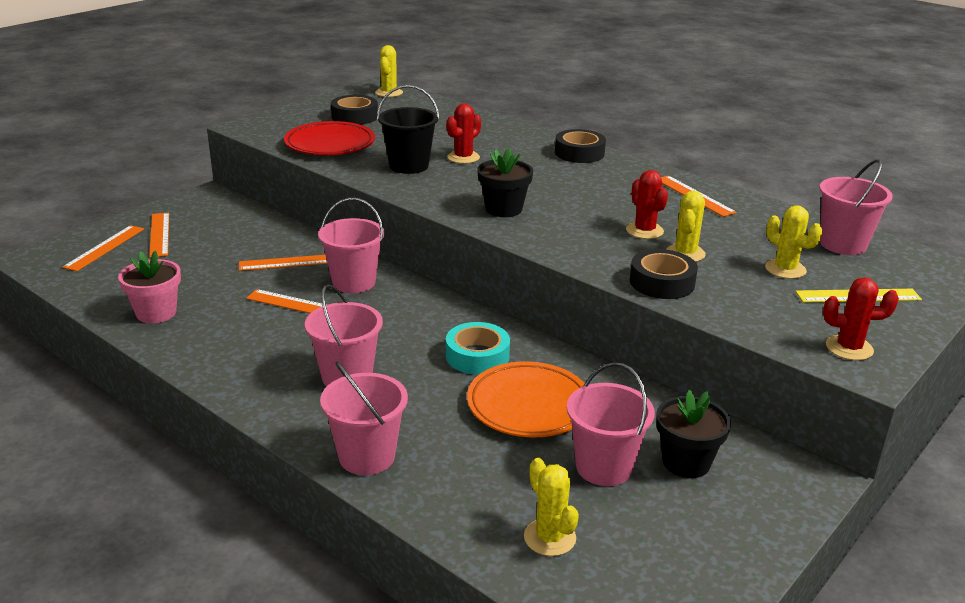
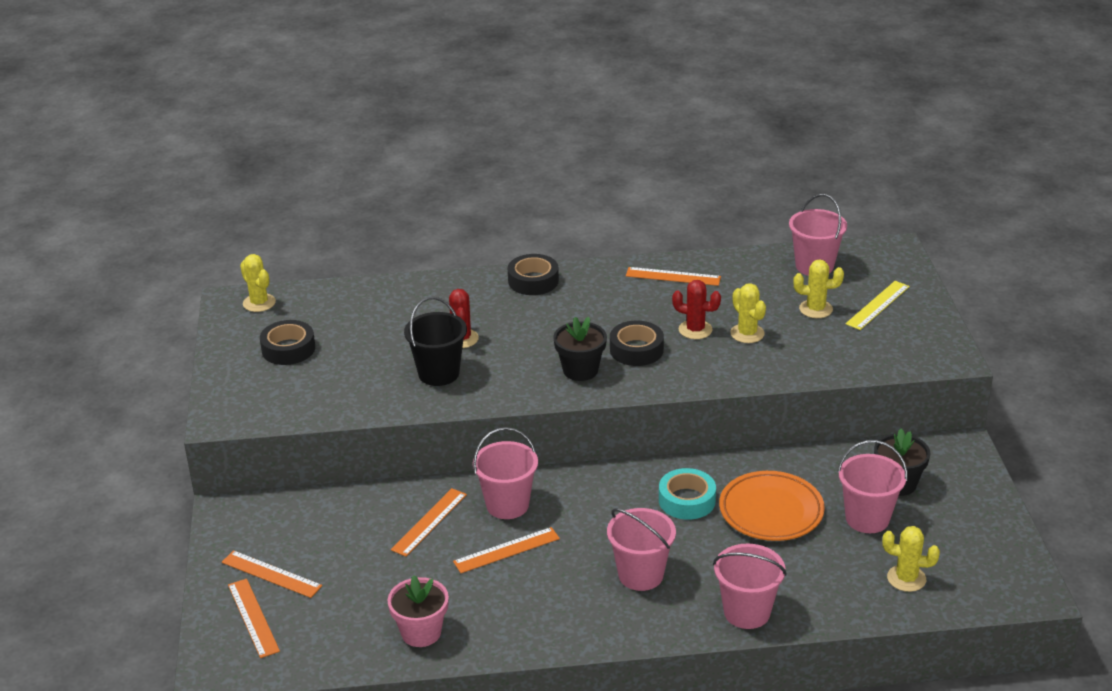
camera: 45 degrees left, 5 degrees up
(330, 144) = (332, 391): red plate -> none
(662, 282) = (771, 367): black tape -> black tape (636, 350)
(849, 348) = (925, 348): red cactus -> none

